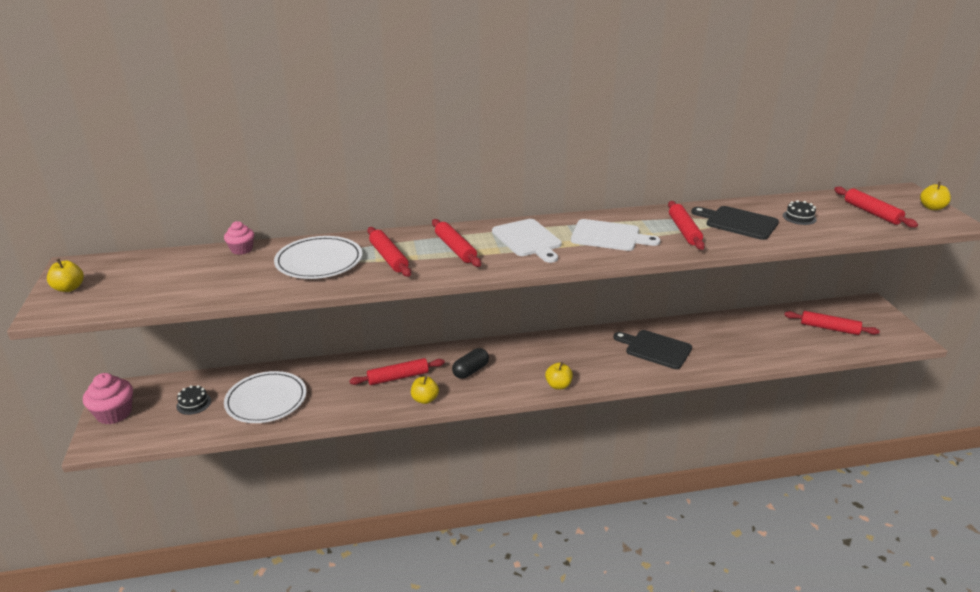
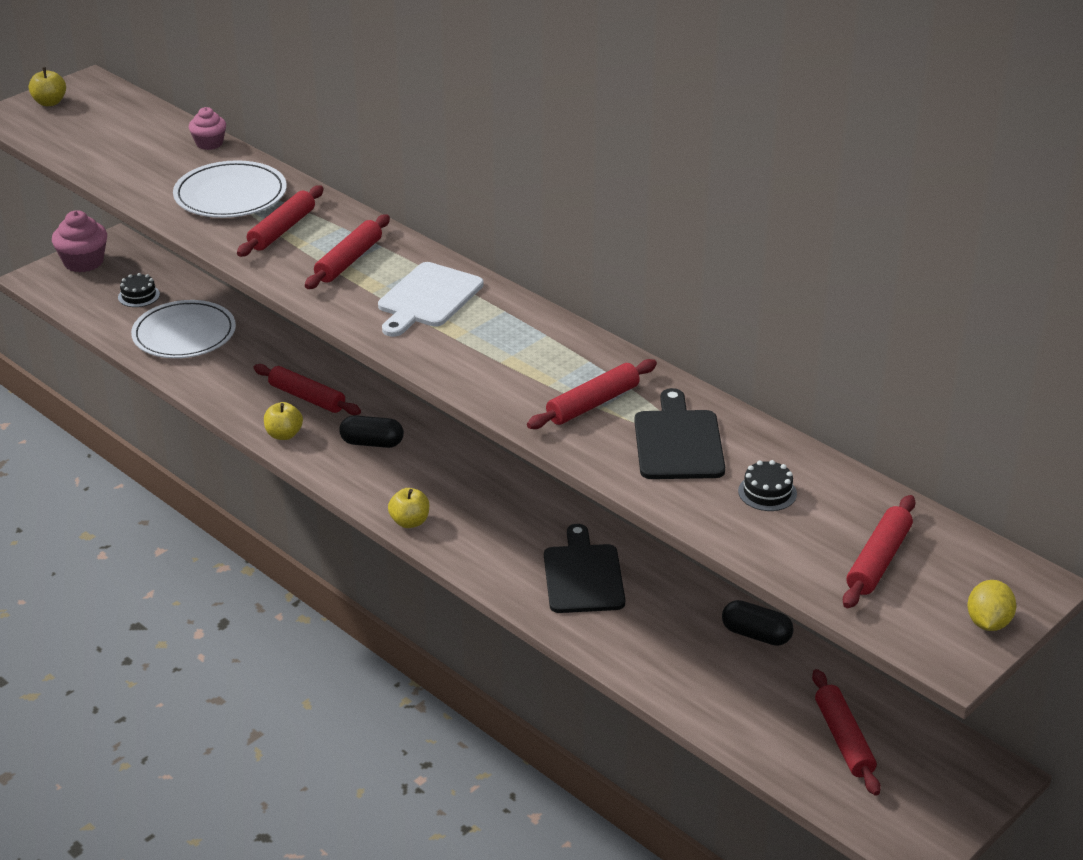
camera: 55 degrees right, 5 degrees up
(609, 236) = (506, 351): white cutting board -> none
(739, 320) = (756, 635): none -> black capsule
(932, 207) = (988, 623): yellow apple -> yellow lemon

